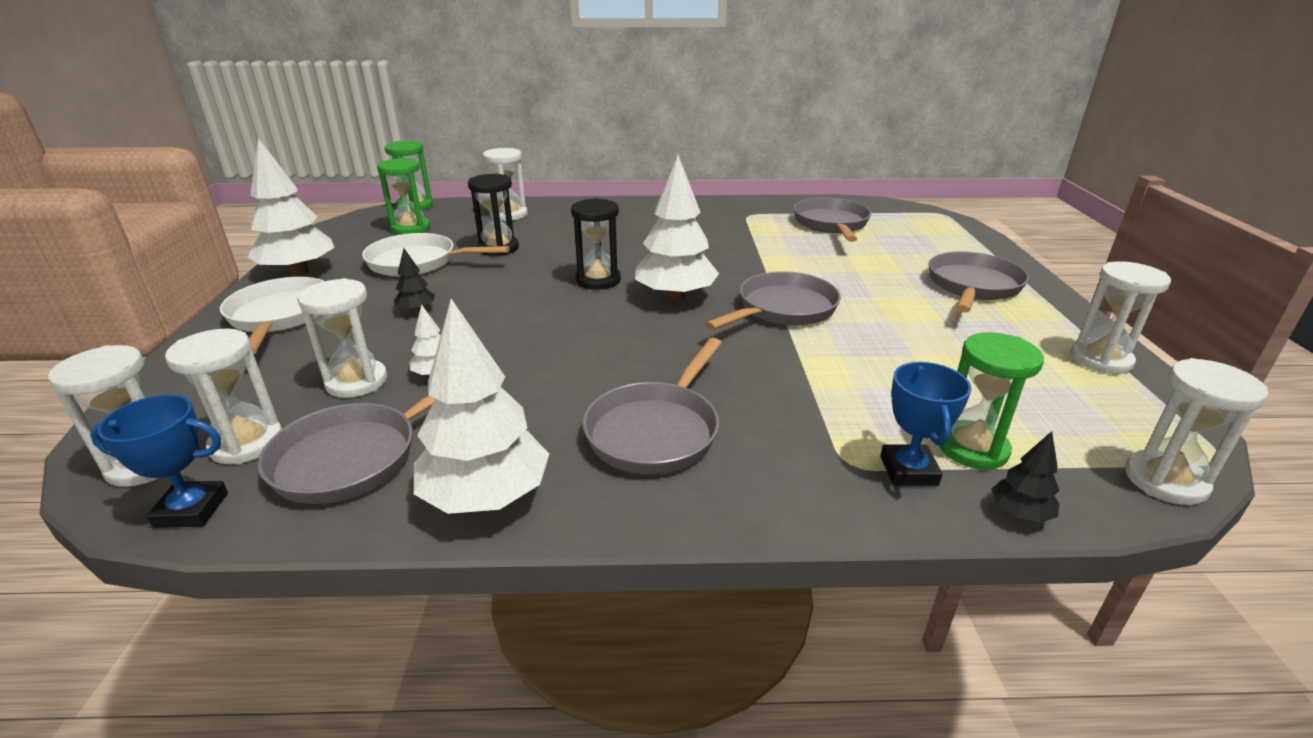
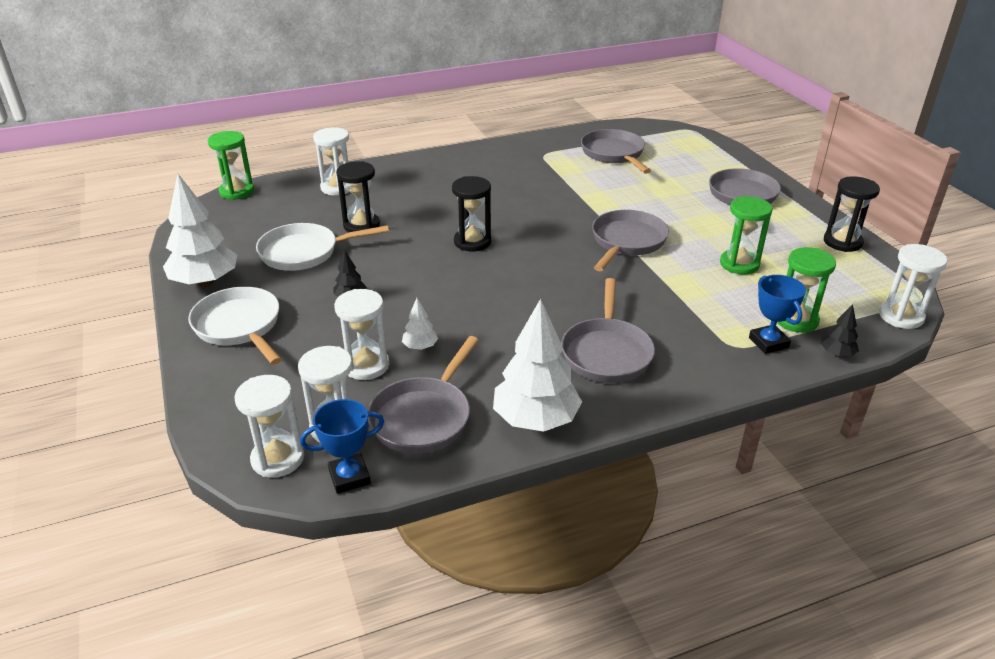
camera: 20 degrees left, 5 degrees up
(411, 228) = (260, 218): green hourglass -> green hourglass (739, 264)
(675, 297) = (543, 246): white tree -> none
(1100, 359) = (842, 242): white hourglass -> black hourglass

